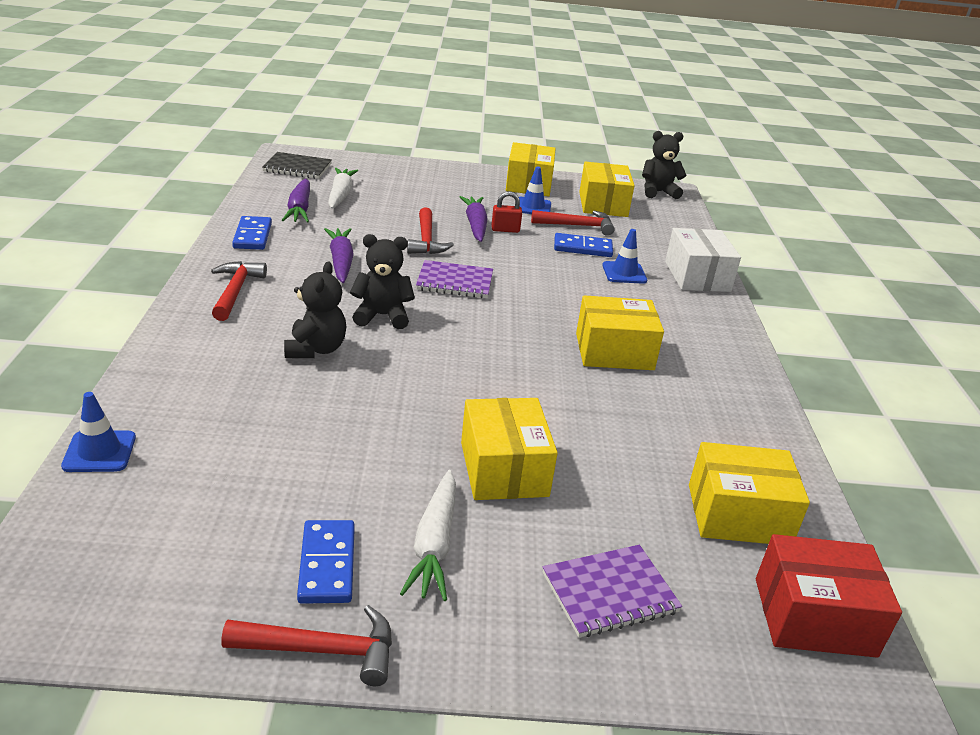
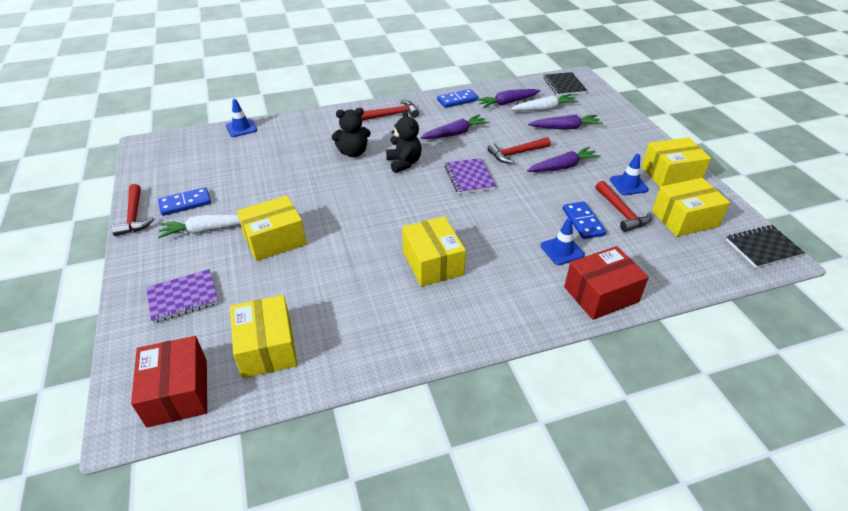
camera: 75 degrees right, 10 degrees up
(396, 198) = (565, 128): none -> purple carrot
(505, 230) = (571, 180): red padlock -> none
(609, 593) = (183, 297): purple notebook -> purple notebook turned 75 degrees counterclockwise
(658, 192) = (763, 248): black teddy bear -> black notebook
(697, 276) = (601, 294): white box -> red box

